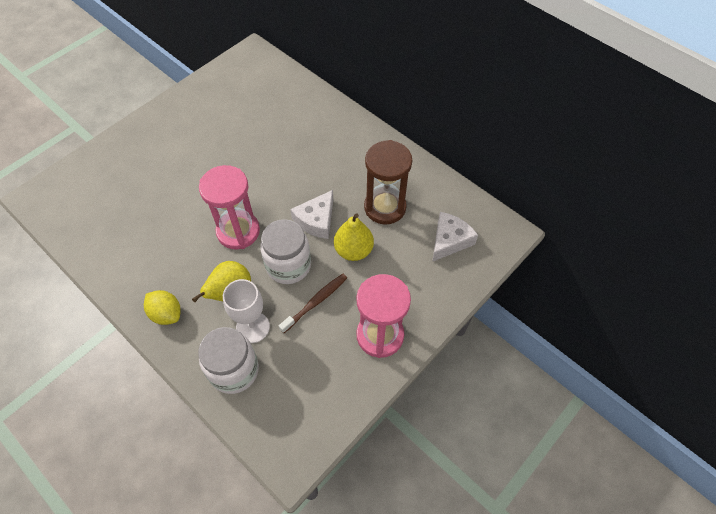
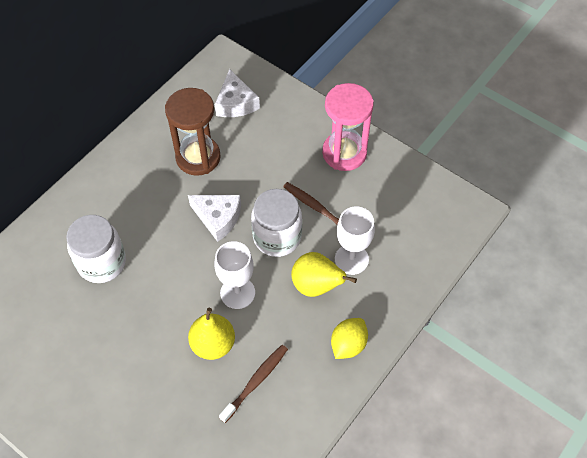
camera: 95 degrees left, 0 degrees up
(154, 240) = (255, 382): none -> brown toothbrush
(234, 370) = (399, 268): white jar -> white jar (102, 263)
(238, 231) = (237, 293): pink hourglass -> white goblet
(353, 250) = (253, 181): yellow pear -> yellow pear (213, 344)
(449, 240) = (235, 103): white cheese -> white cheese turned 135 degrees counterclockwise

